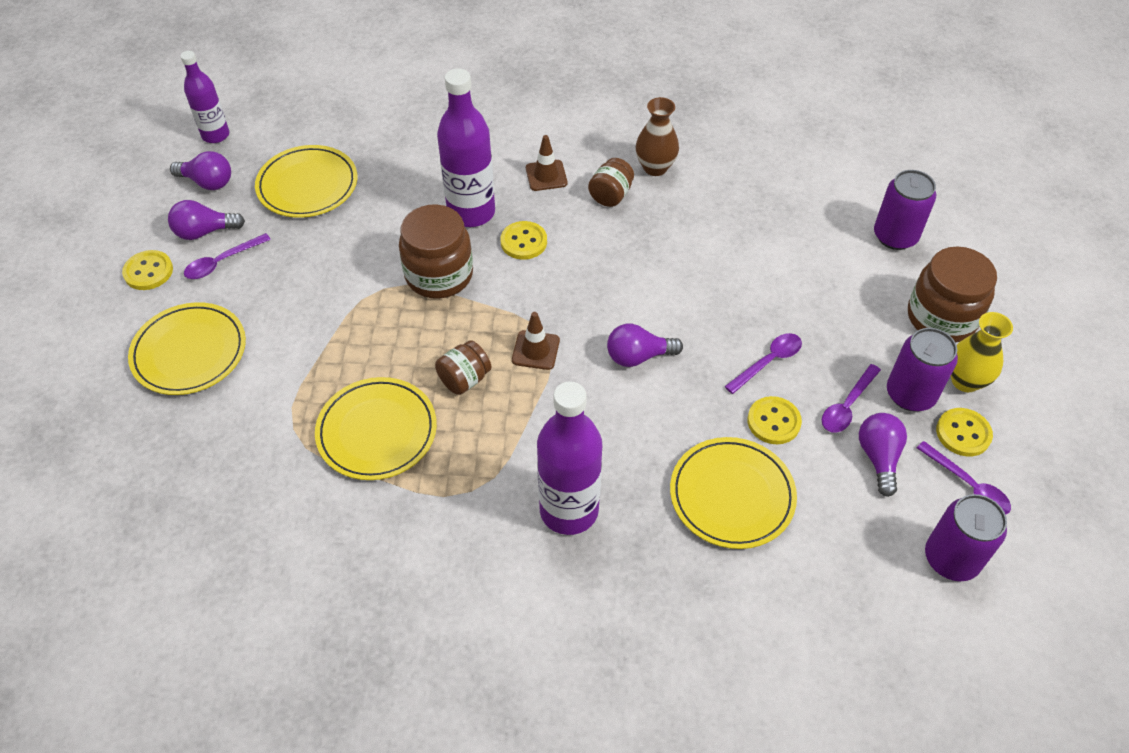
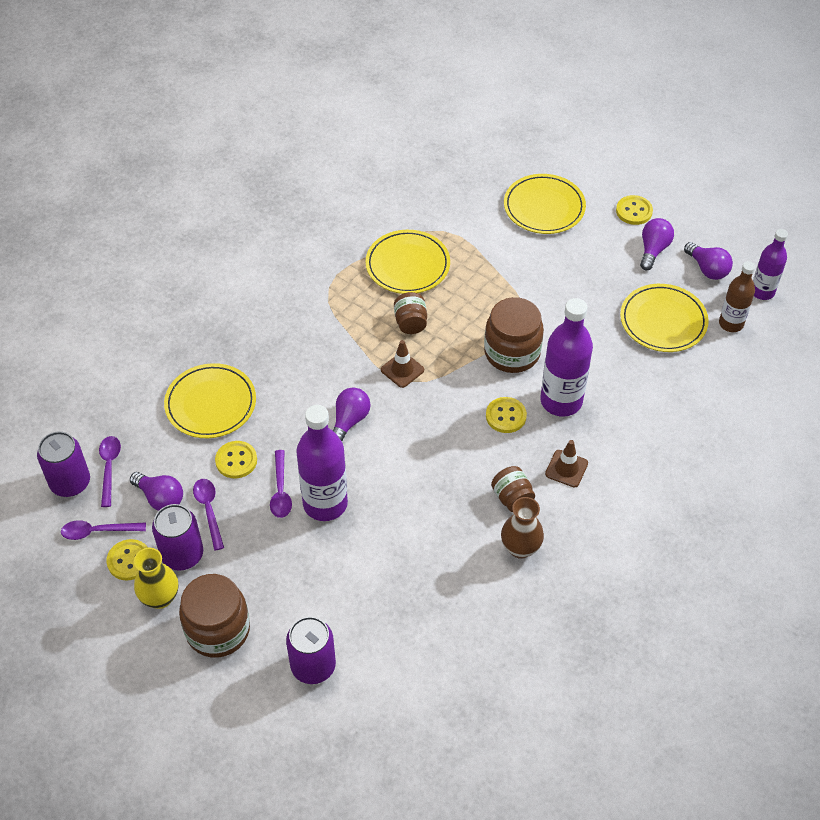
camera: 125 degrees right, 0 degrees up
(208, 182) = (707, 269): purple light bulb -> purple light bulb turned 90 degrees counterclockwise
(222, 262) = (615, 248): purple spoon -> purple spoon (109, 467)
(276, 140) = (731, 324): none -> brown bottle
(569, 510) = (275, 323): purple bottle -> purple bottle (325, 503)

